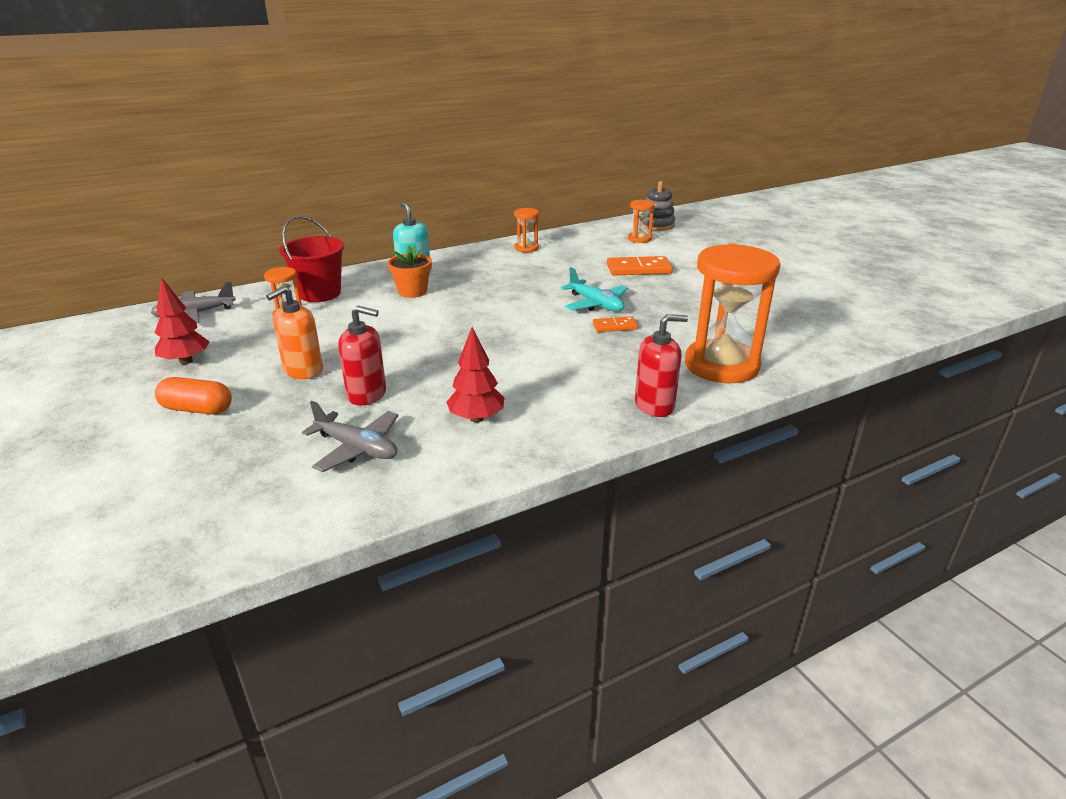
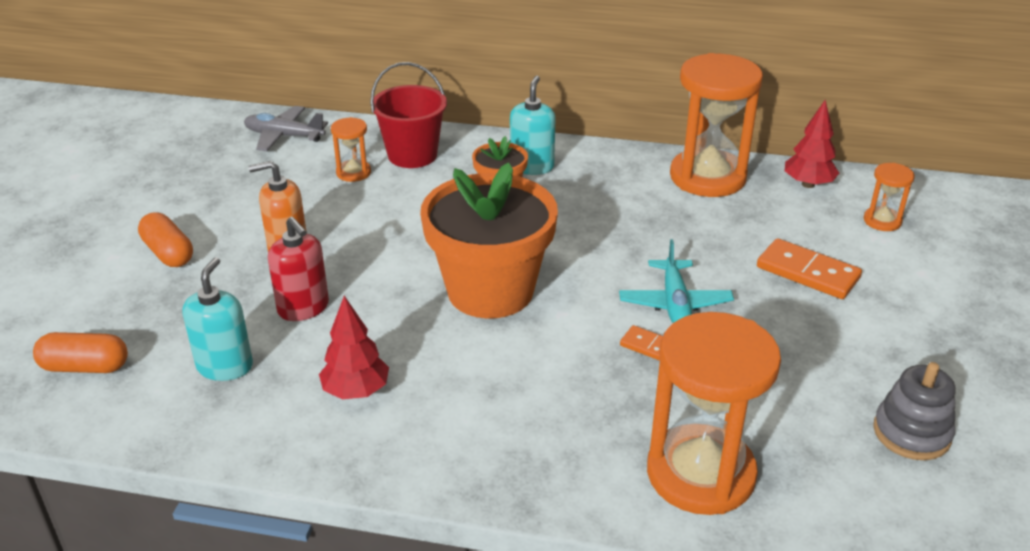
camera: 40 degrees right, 5 degrees up
(186, 361) = (218, 192): red tree -> red tree (808, 184)
(230, 502) = (85, 367): none -> orange capsule
(357, 448) = (225, 366): grey plane -> turquoise soap dispenser
(483, 338) = (490, 291): none -> orange flower pot
(526, 248) = (707, 177): orange hourglass -> orange hourglass, size x2.17
(654, 405) = (543, 481): red soap dispenser -> none
(656, 225) = (944, 206): grey stacking toy -> grey stacking toy (911, 433)

